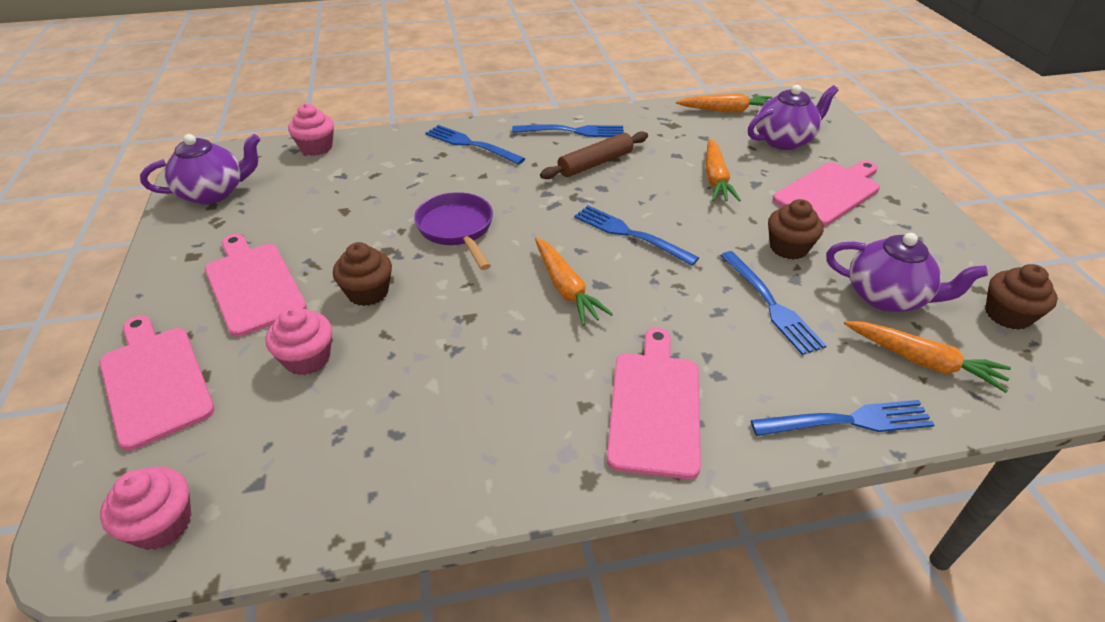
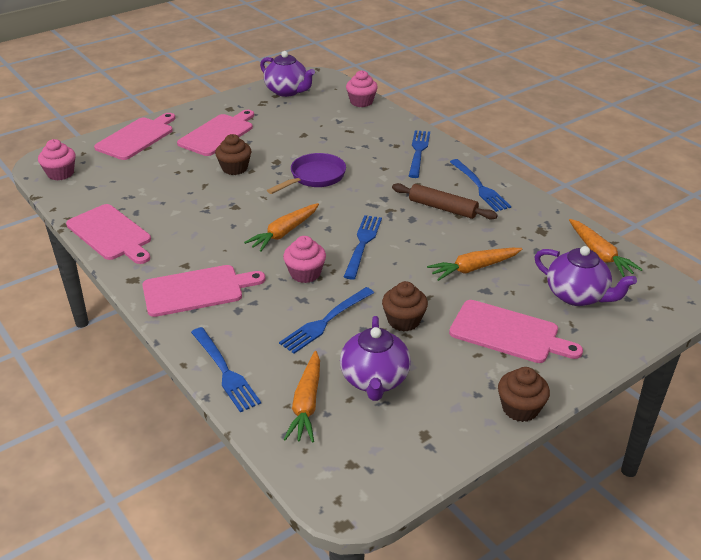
camera: 65 degrees right, 5 degrees down
(307, 358) = (173, 169): pink cupcake -> pink cupcake (305, 273)
(438, 483) = (111, 234): none -> pink cutting board
(1007, 315) = (398, 453): brown cupcake -> brown cupcake (520, 408)

